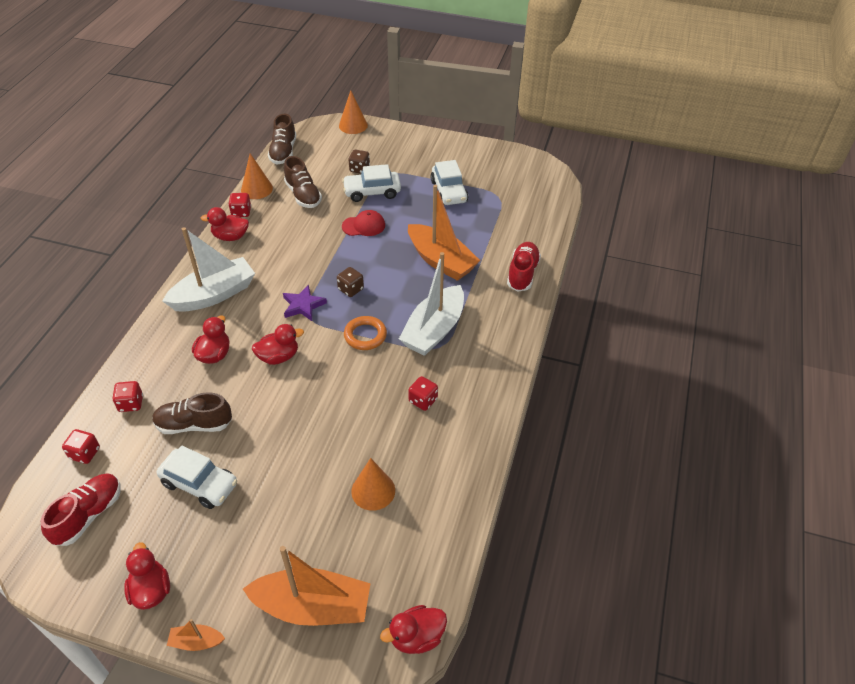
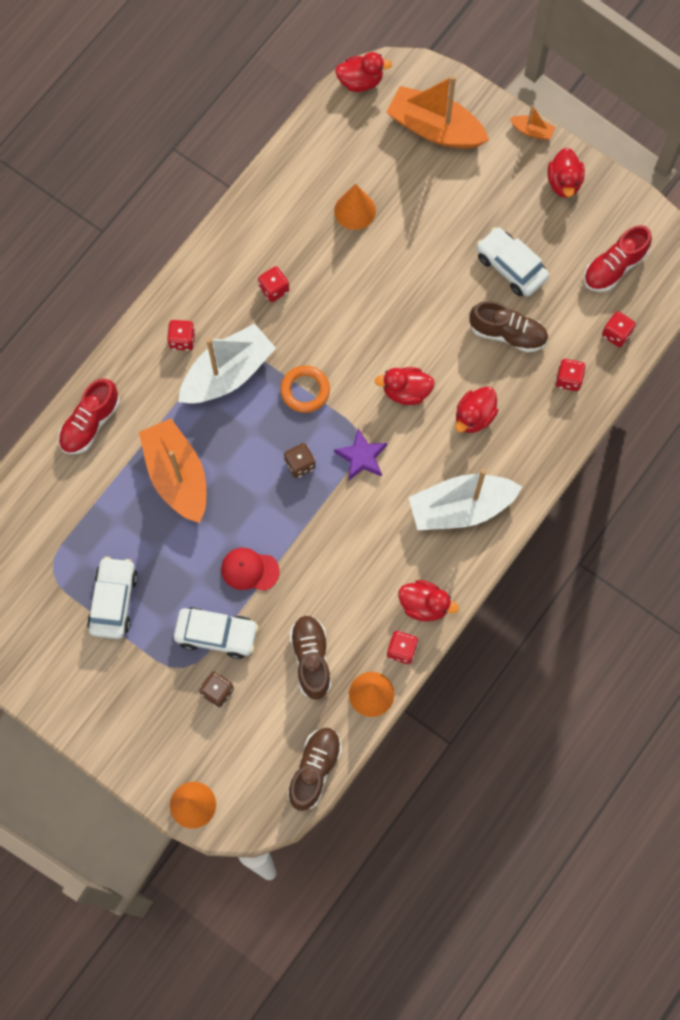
camera: 160 degrees left, 25 degrees up
(483, 342) = (182, 340): none -> red dice

